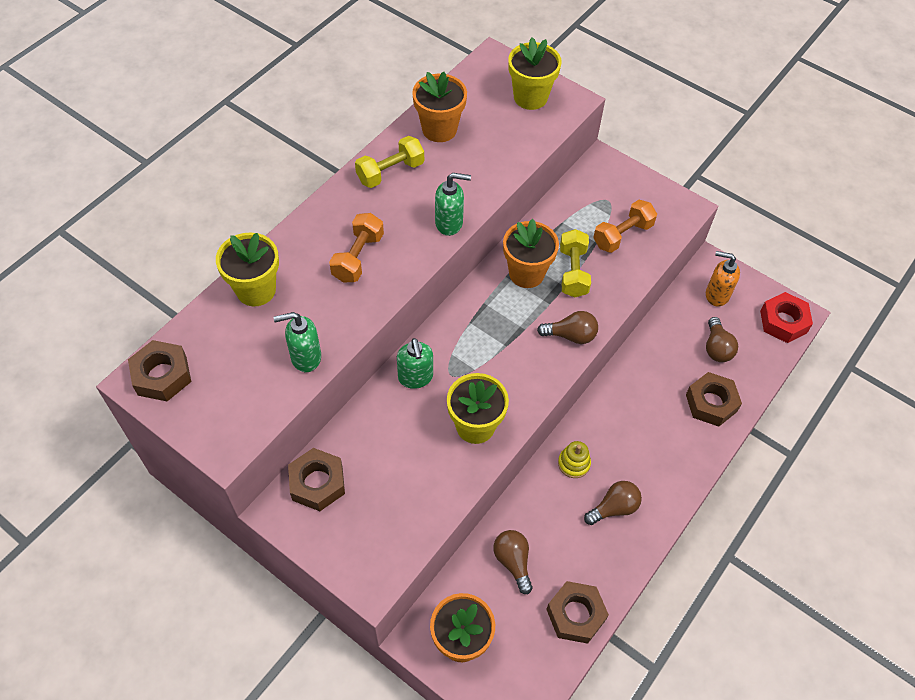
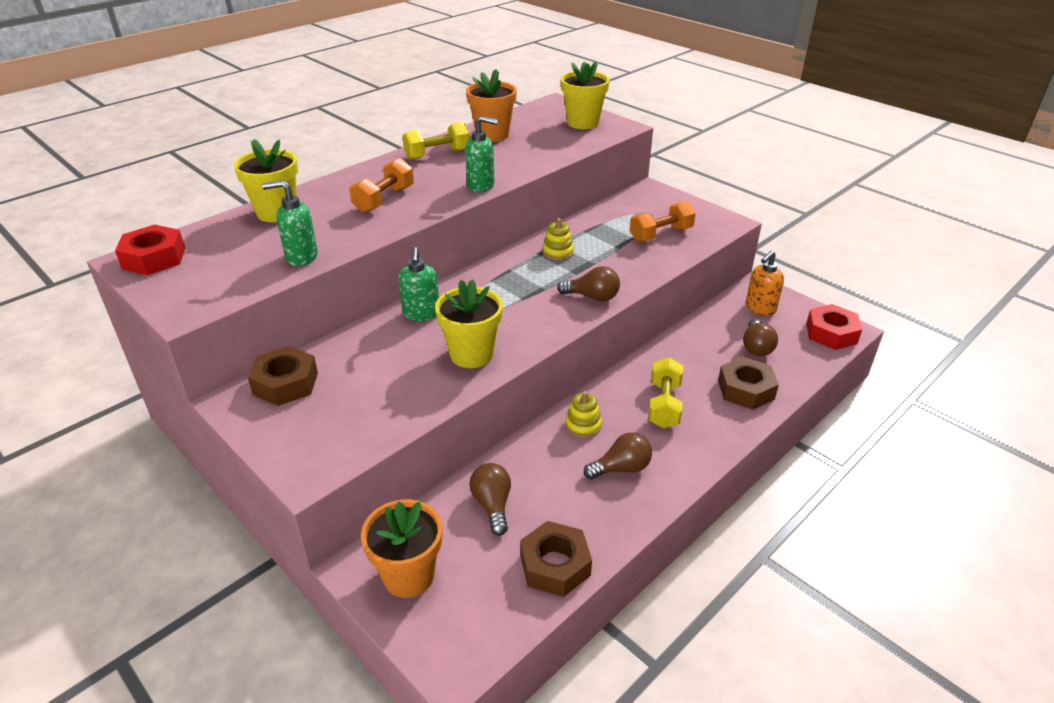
camera: 10 degrees right, 20 degrees down
(162, 375) = (154, 258): brown nut -> red nut
(526, 273) = (558, 252): orange flower pot -> yellow stacking toy
(573, 272) = (605, 255): yellow dumbbell -> yellow dumbbell (664, 405)
(716, 295) = (760, 308): orange soap dispenser -> orange soap dispenser turned 75 degrees counterclockwise

